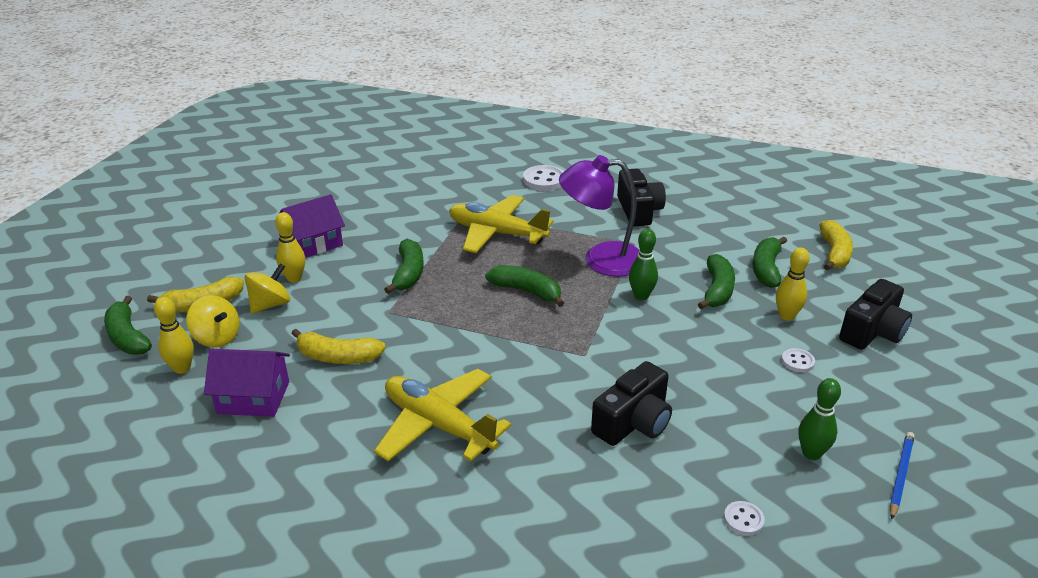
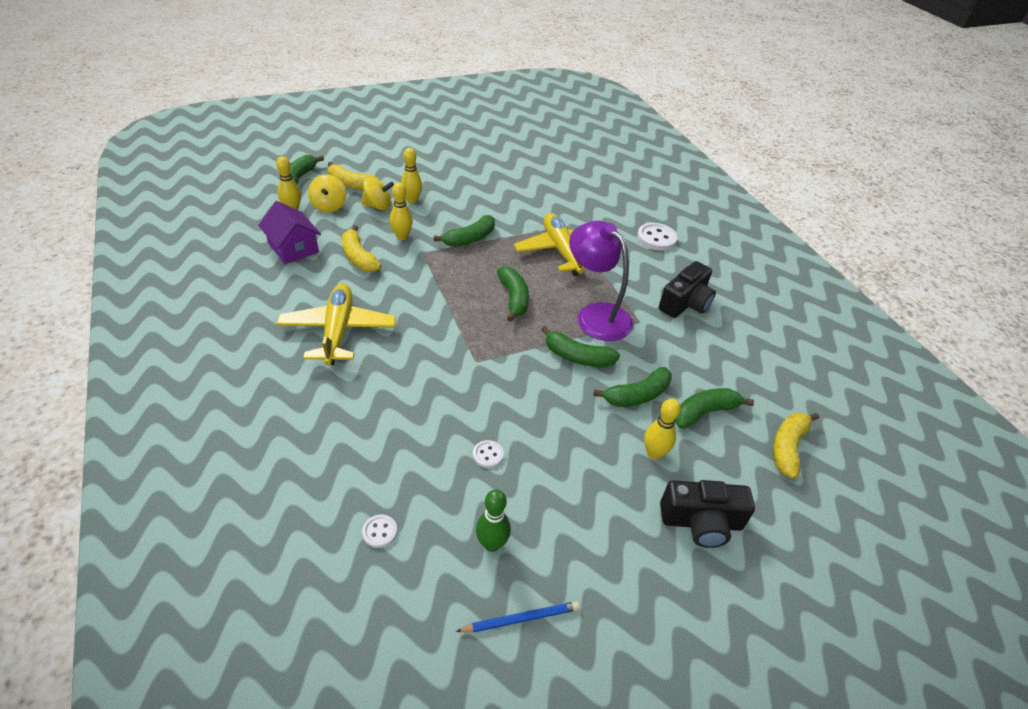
camera: 45 degrees right, 10 degrees up
(313, 243) = (453, 187): purple house -> none
(344, 312) = (402, 236): none -> yellow bowling pin
(633, 422) = (428, 421): black camera -> none
(641, 296) = (577, 357): green bowling pin -> green banana
(797, 361) = (600, 486): white button -> white button (488, 455)
(834, 253) = (788, 447): yellow banana -> yellow banana turned 150 degrees clockwise

